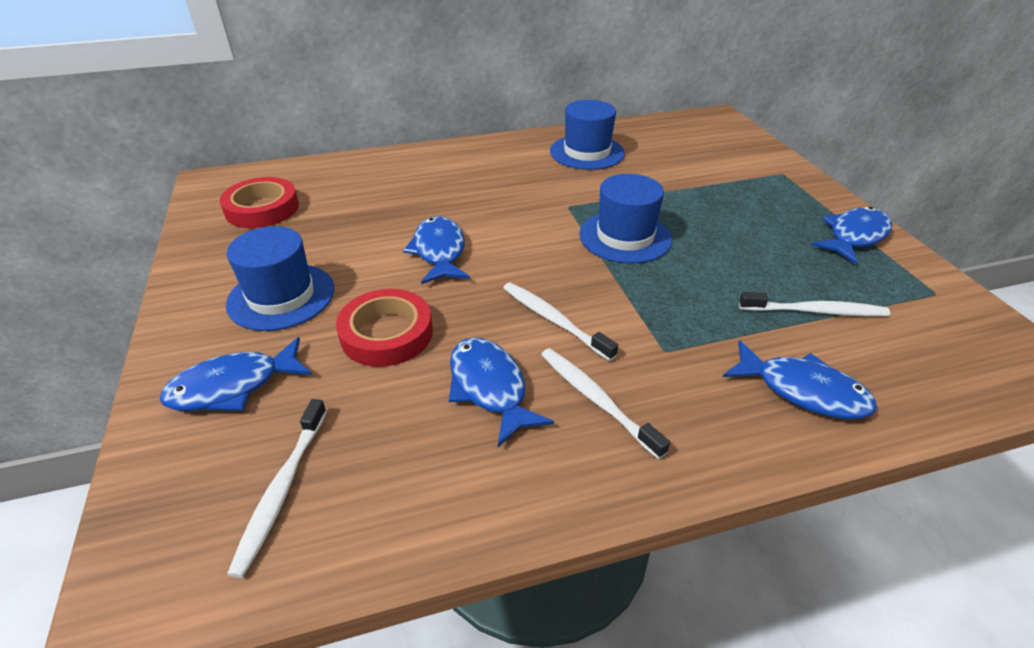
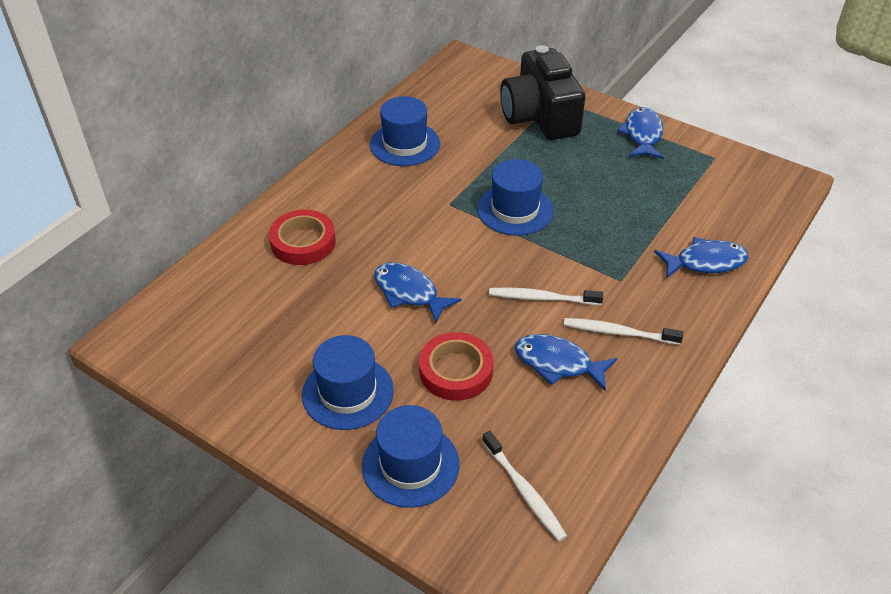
camera: 40 degrees left, 5 degrees up
(233, 386) = (410, 465): blue fish -> blue hat
(262, 209) = (216, 337): red tape -> red tape (303, 242)
(746, 179) = (540, 116): none -> black camera
(815, 311) = (669, 206): white toothbrush -> none

